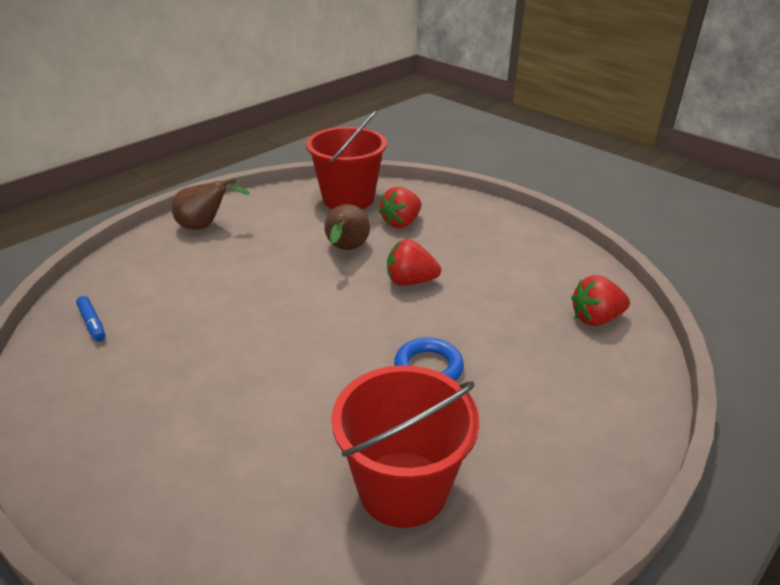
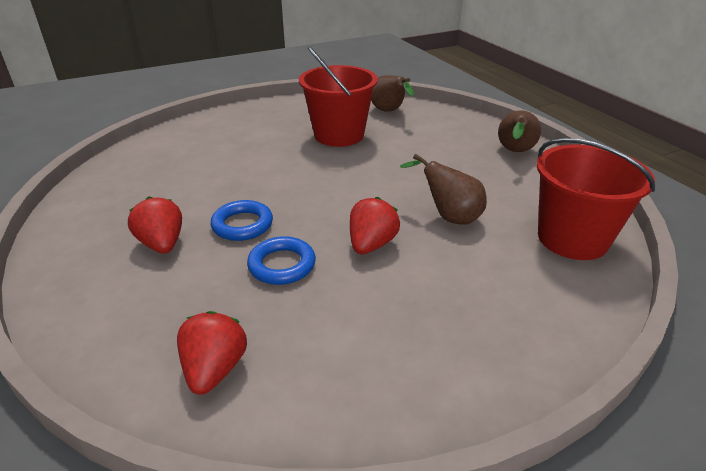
camera: 110 degrees right, 0 degrees up
(92, 323) = (389, 112): blue marker -> brown pear
(401, 223) = (501, 267): red strawberry -> red strawberry (162, 244)
(403, 488) = (151, 190): red bucket -> red bucket (339, 135)
(470, 322) = (282, 265): none -> blue ring

